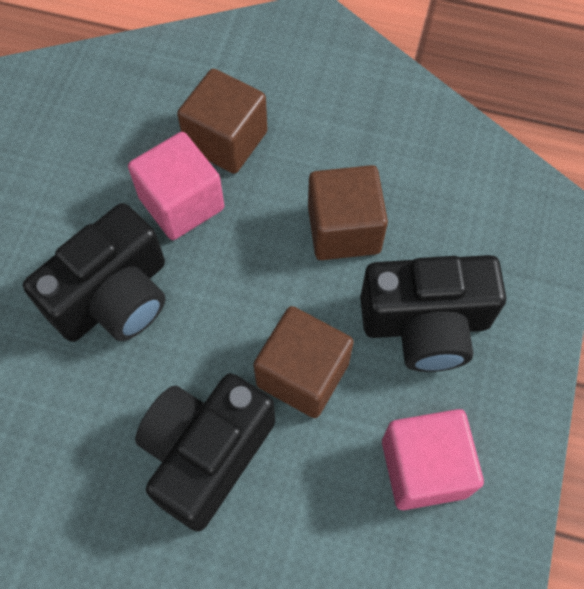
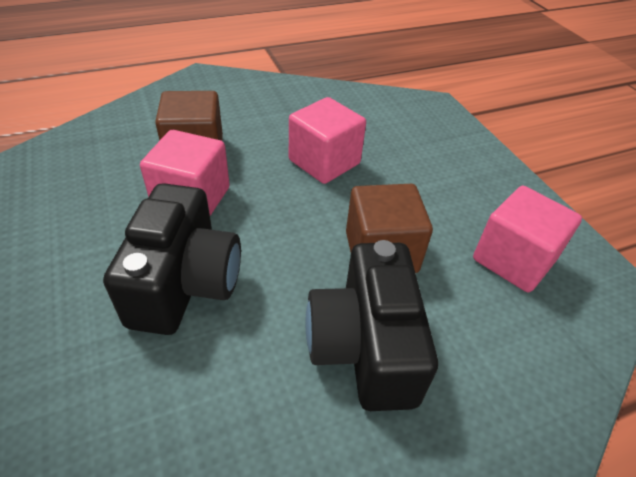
camera: 40 degrees left, 20 degrees down
(344, 229) = (324, 162): brown cube -> pink cube
(425, 324) = (426, 184): black camera -> none

